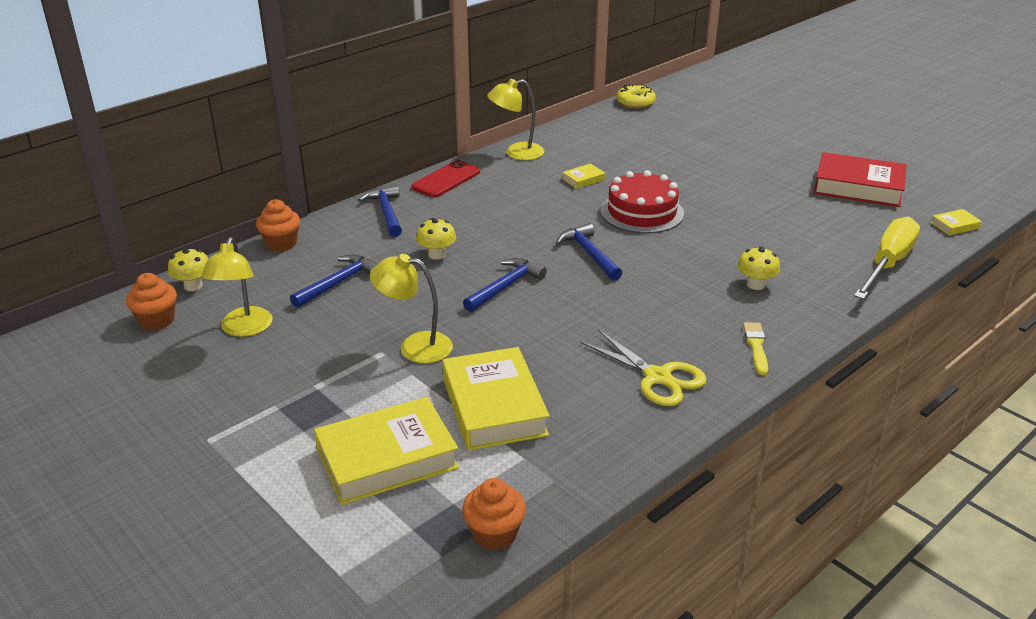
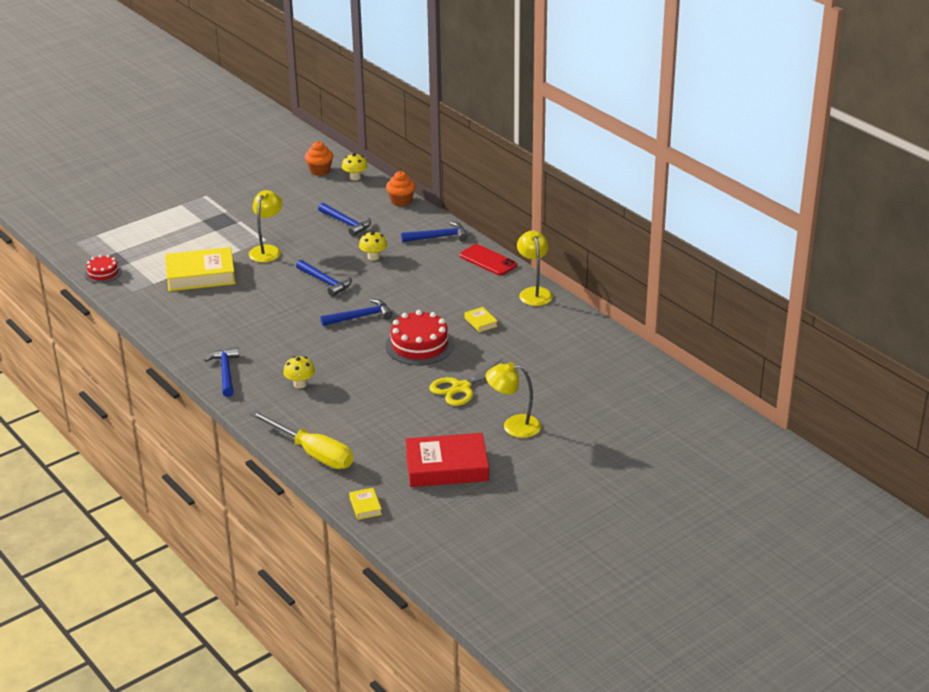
camera: 95 degrees right, 0 degrees up
(244, 329) = (303, 197): yellow lamp -> yellow lamp (513, 426)
(387, 458) = (170, 244): yellow book -> none
(494, 534) = (103, 273): orange cupcake -> red cake
(635, 103) = (645, 362): yellow donut -> none
(658, 377) = (207, 331): yellow scissors -> yellow scissors (461, 388)
(756, 346) = (225, 372): yellow brush -> blue hammer
(858, 187) = (447, 467): red book -> red book turned 60 degrees clockwise

